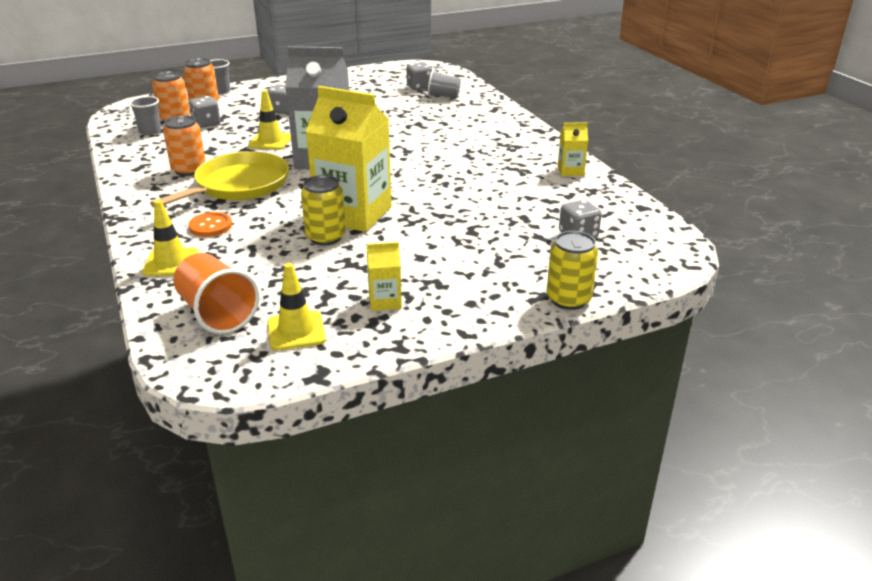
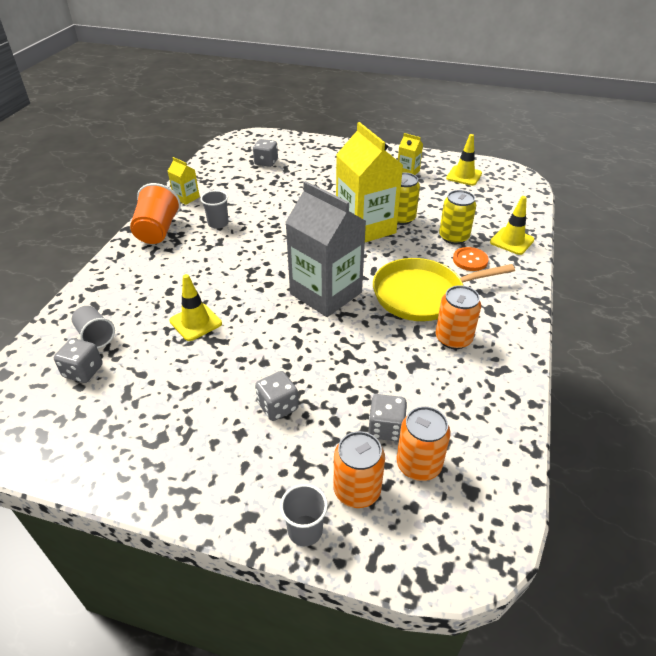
camera: 140 degrees left, 10 degrees up
(150, 131) = (463, 447): grey cup -> grey cup (218, 223)
(217, 314) = (498, 198): orange cup -> orange cup (157, 231)
(270, 141) = (346, 347): yellow traffic cone -> yellow traffic cone (195, 322)
(568, 299) = (326, 141): yellow can -> yellow can (453, 237)

